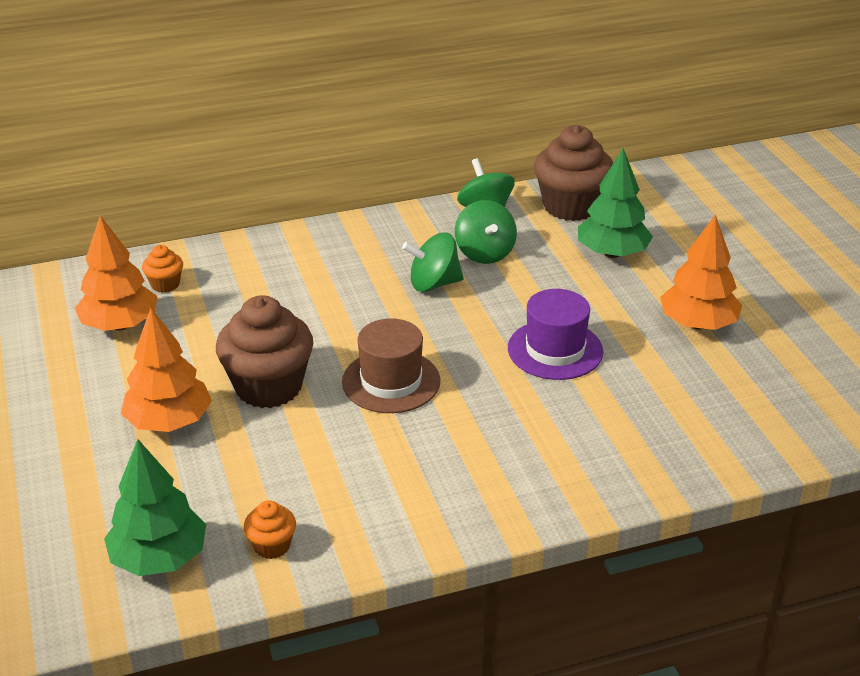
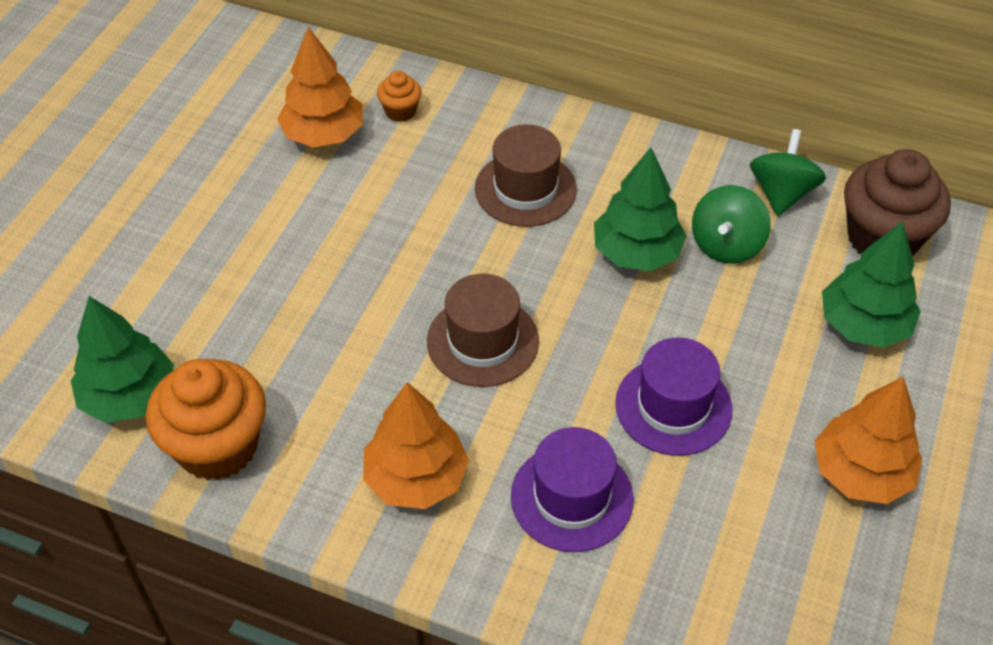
camera: 40 degrees right, 15 degrees up
(169, 422) = (264, 263): orange tree -> orange tree (416, 478)
(268, 387) = (375, 278): brown cupcake -> none
(272, 546) = (217, 446): orange cupcake -> orange cupcake, size x2.12
(315, 286) = (525, 189): none -> brown hat
(433, 284) = (637, 252): green spinning top -> green tree
(553, 430) = (572, 497): none -> purple hat

